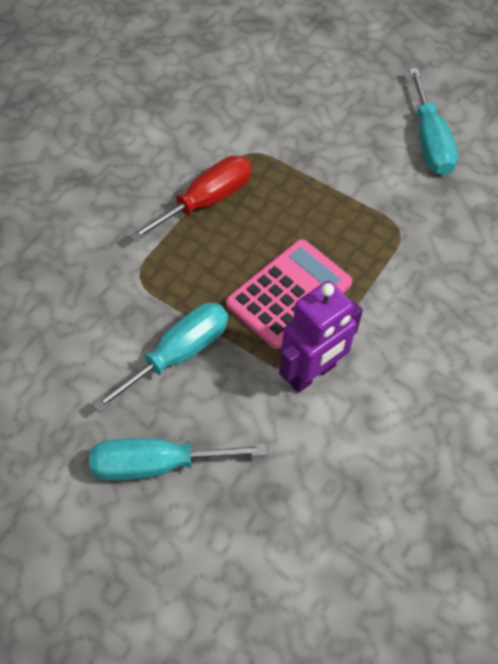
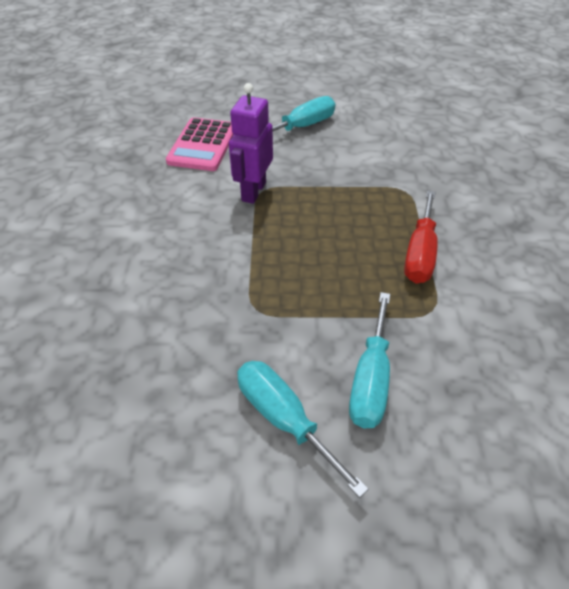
camera: 150 degrees right, 10 degrees down
(178, 354) = (339, 167): turquoise screwdriver -> turquoise screwdriver (370, 379)
(289, 294) = (303, 224): pink calculator -> pink calculator (202, 145)

